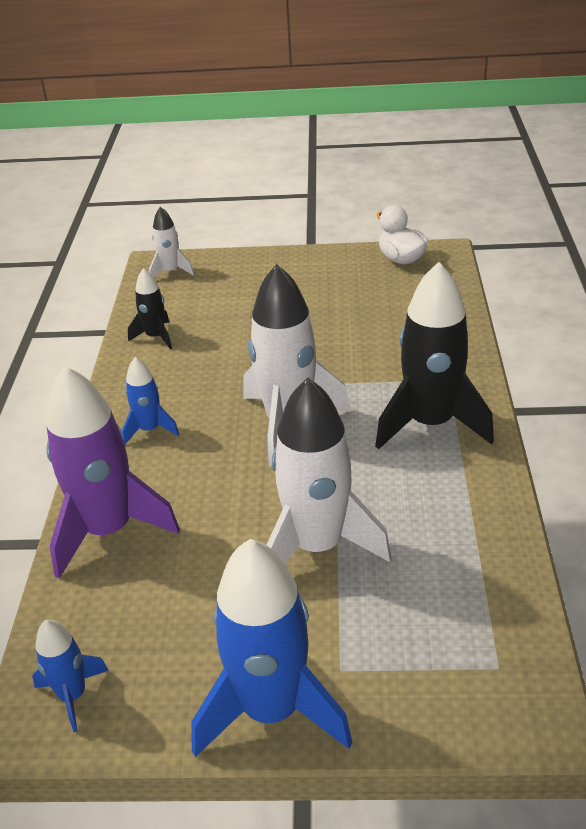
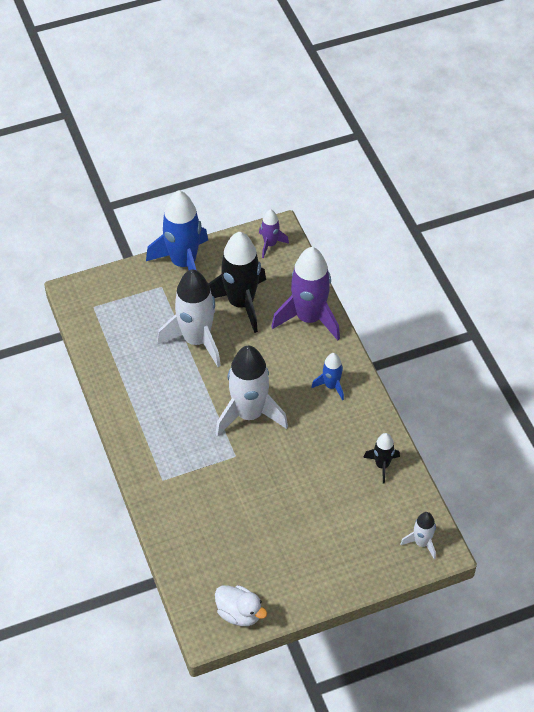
camera: 155 degrees right, 15 degrees up
(73, 695) = (270, 244): blue rocket -> purple rocket
(430, 424) = (162, 438): black rocket -> black rocket (241, 303)

